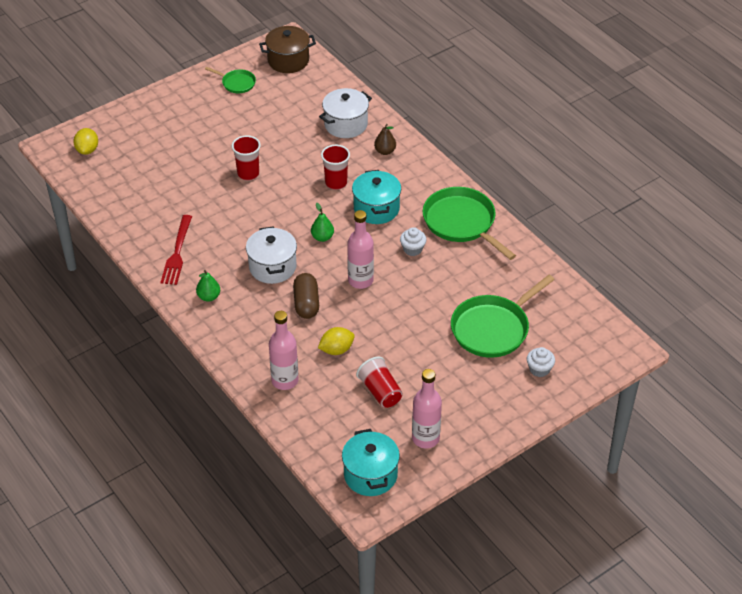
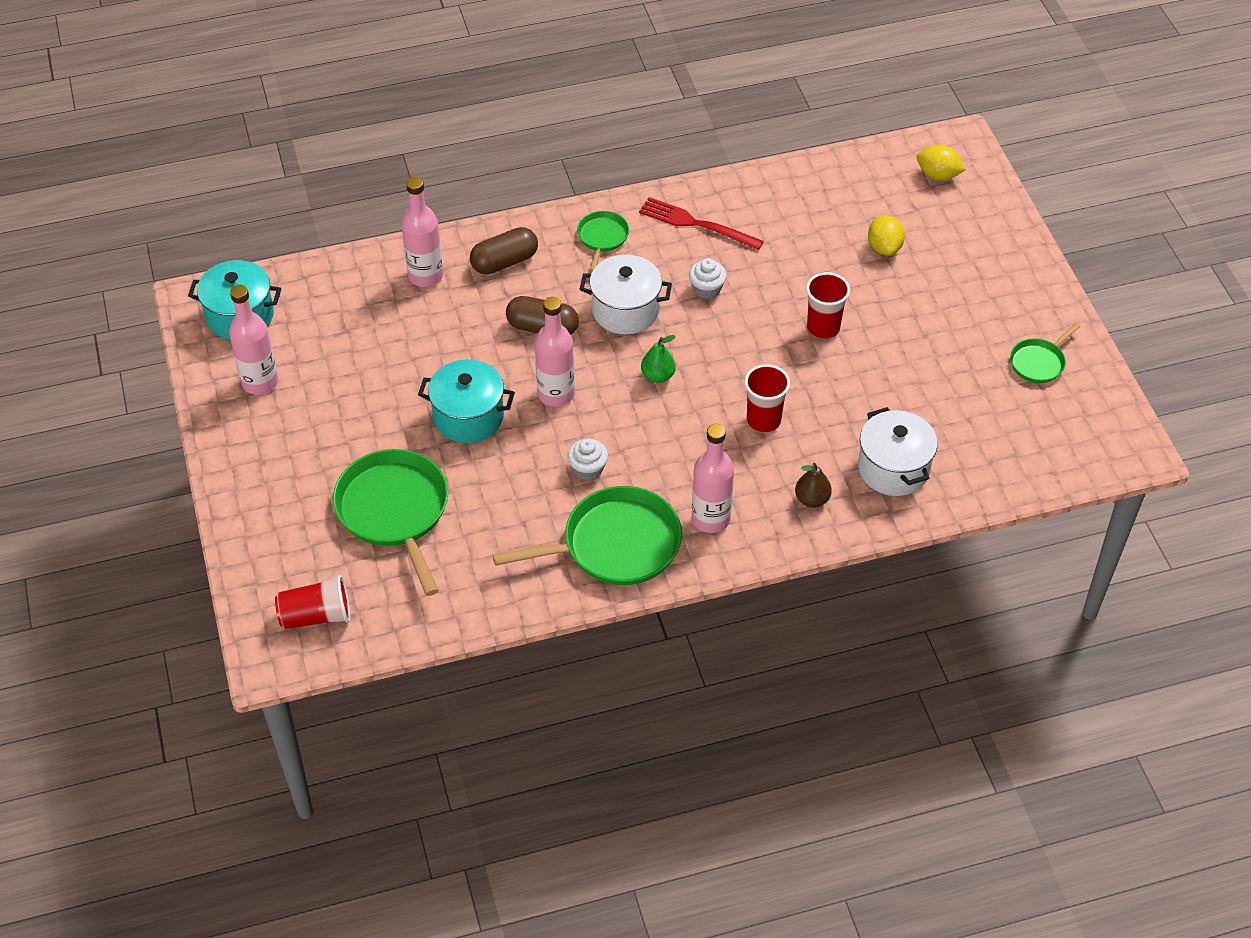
camera: 110 degrees right, 5 degrees up
(209, 297) = (602, 237): green pear -> green pan
(253, 341) = (504, 262): none -> brown capsule
(288, 61) = (1079, 438): brown pot -> none
(336, 350) = (448, 337): yellow lemon -> yellow lemon (884, 247)
(376, 209) = (689, 452): turquoise pot -> turquoise pot (468, 417)
(380, 391) = (356, 360): red cup -> red cup (316, 616)
(421, 188) = (710, 519): none -> pink bottle
(539, 369) = (296, 537): white cupcake -> white cupcake (707, 289)

